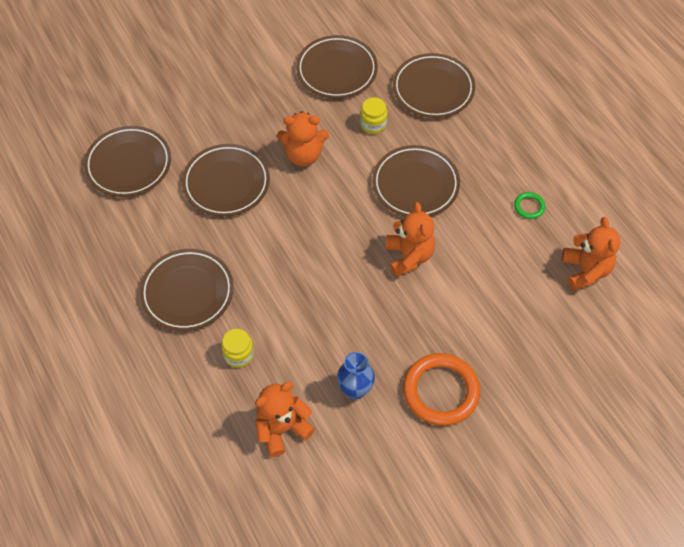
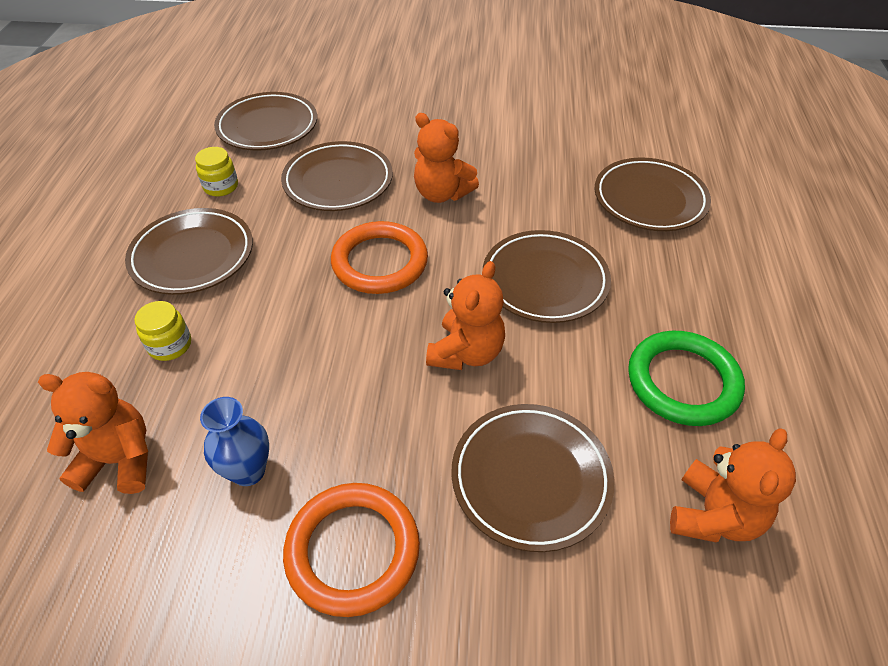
camera: 35 degrees right, 10 degrees down
(310, 228) = (380, 262): none -> orange ring
(336, 70) = (550, 139): brown plate -> brown plate (530, 478)
(373, 124) = (547, 201): yellow jar -> yellow jar (221, 187)
(529, 207) = (683, 381): green ring -> green ring, size x2.22

